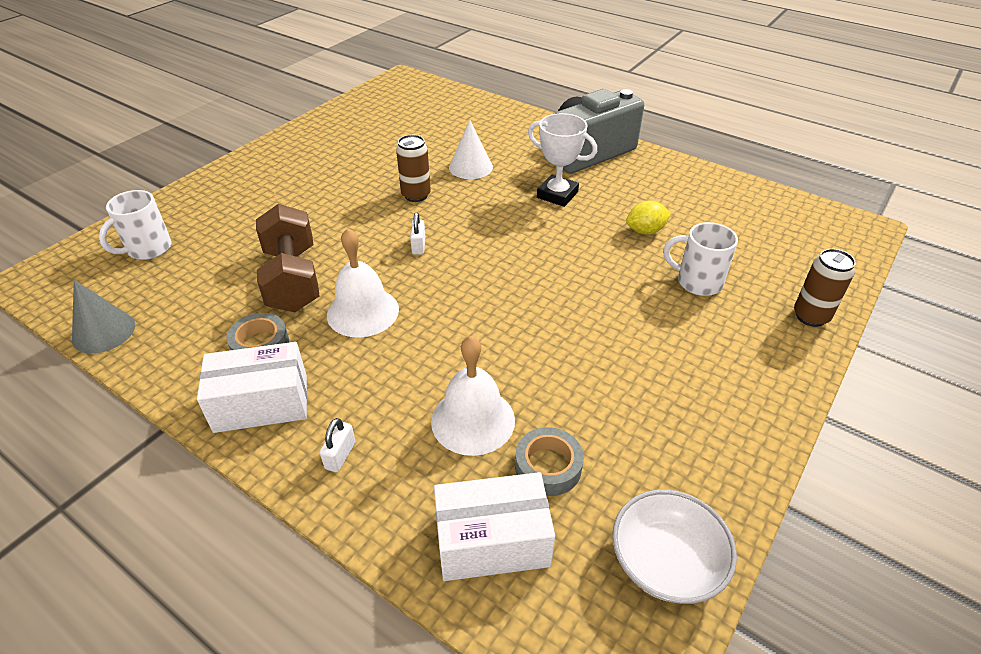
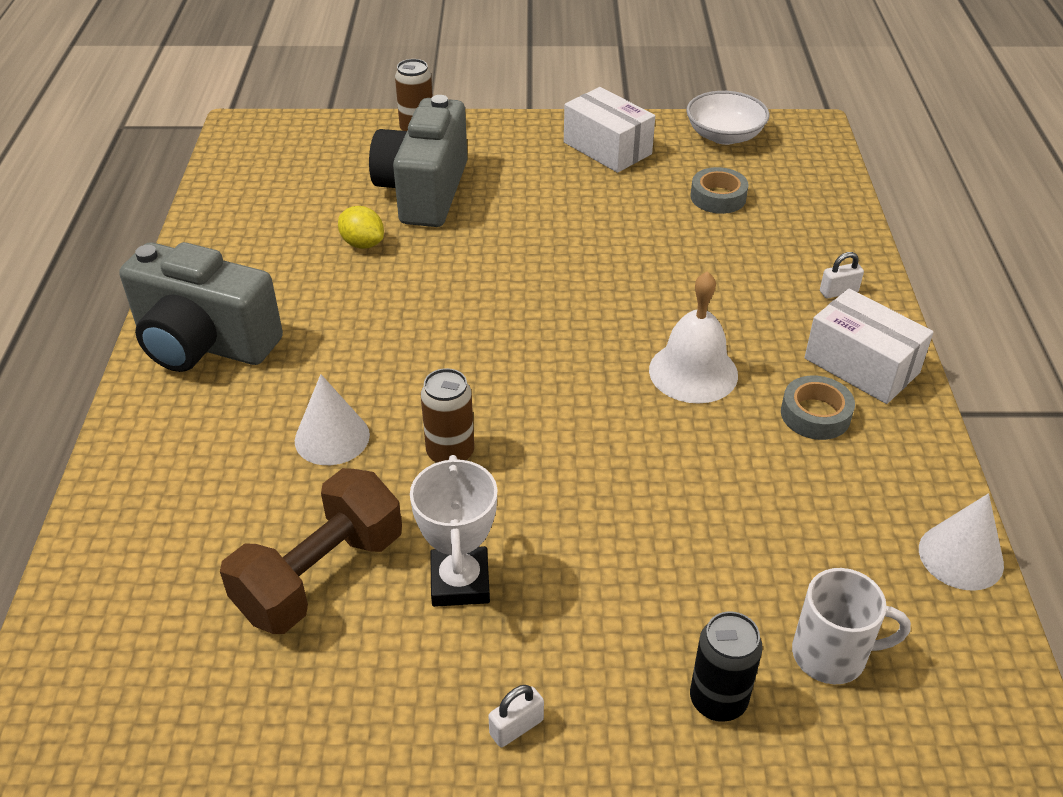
camera: 125 degrees left, 0 degrees up
(104, 332) = (961, 556): grey cone -> white cone
(187, 207) = (718, 700): none -> black can
(292, 279) = (713, 458): brown dumbbell -> brown dumbbell (320, 575)
(418, 246) = (551, 391): white padlock -> white padlock (516, 727)
(473, 420) = (725, 245): white bell -> none
(492, 541) = (799, 197): white box -> white box (607, 148)
(557, 195) = (340, 330): white trophy -> white trophy (460, 582)
(697, 282) = (424, 192): white mug -> grey camera

